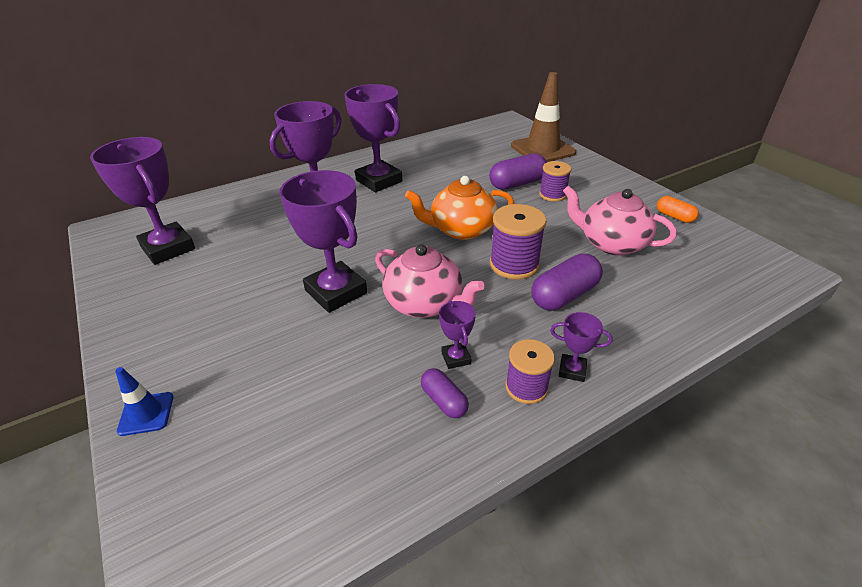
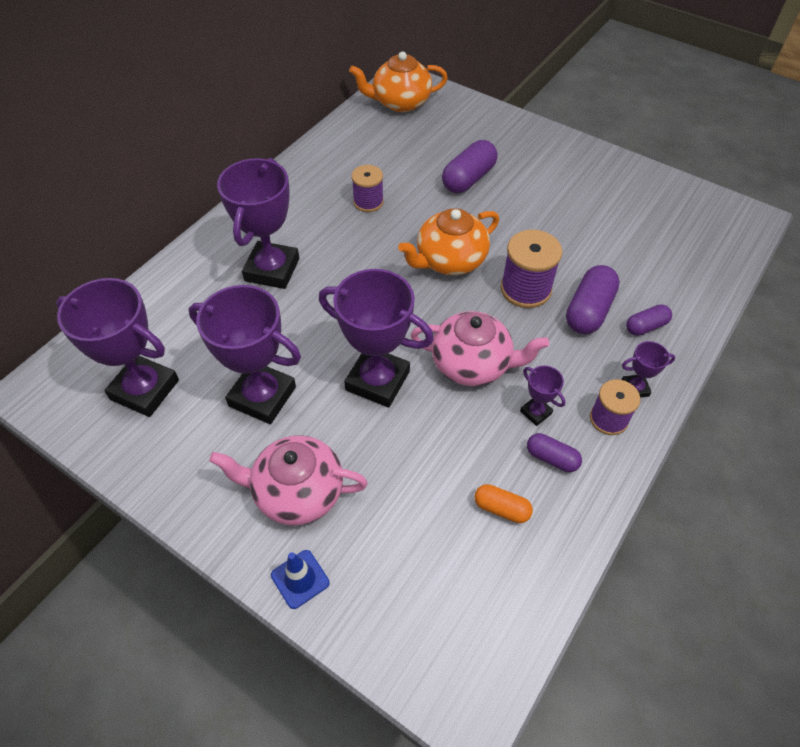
camera: 25 degrees left, 15 degrees up
(379, 181) = (316, 217): purple trophy -> purple trophy (262, 396)
(496, 132) = (400, 102): none -> orange teapot
(542, 149) = (466, 118): brown traffic cone -> none
(552, 195) = (512, 185): purple spool -> purple spool (368, 202)
(611, 244) = (598, 234): pink teapot -> pink teapot (297, 492)
(616, 323) = (645, 326): none -> purple capsule
(674, 217) = (637, 182): orange capsule -> orange capsule (501, 508)

